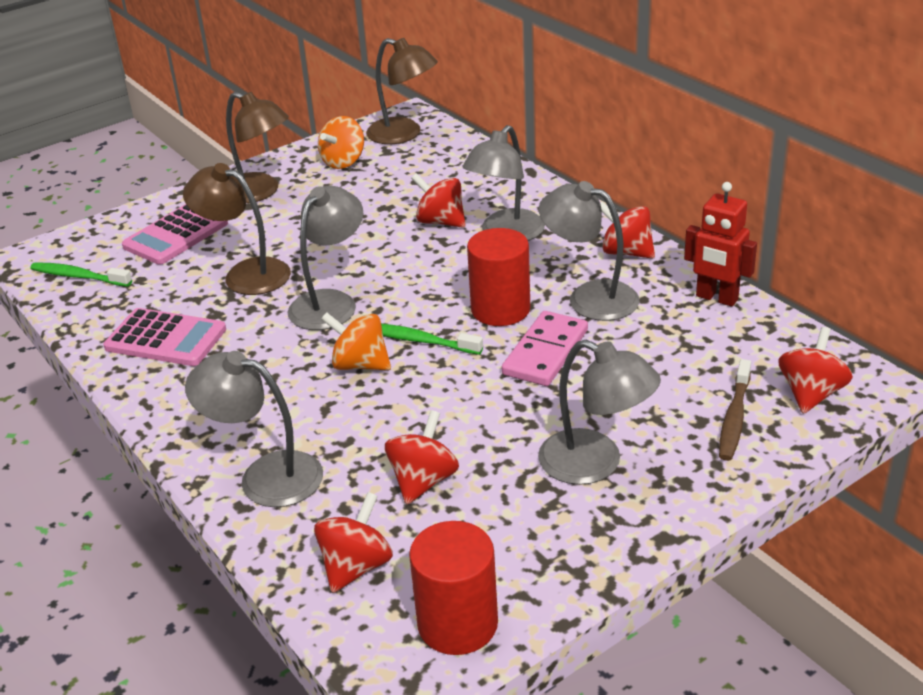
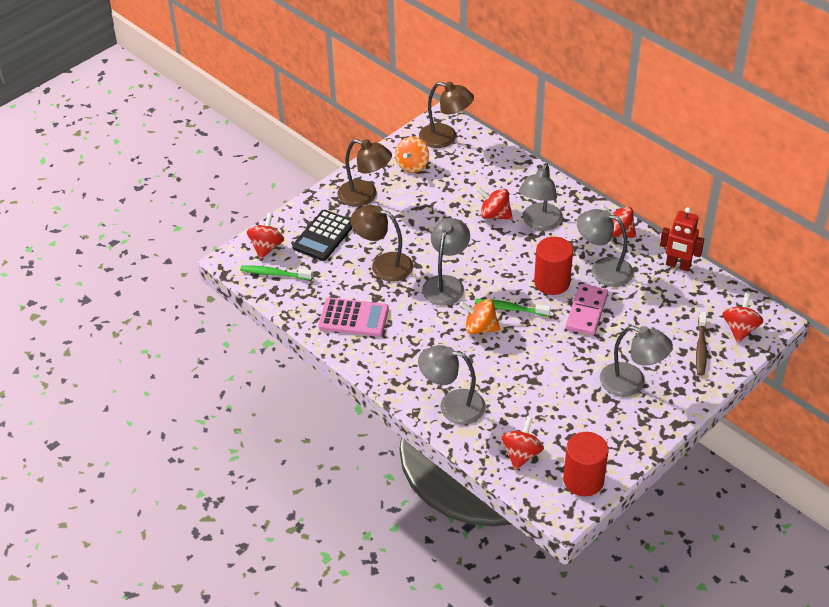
camera: 10 degrees left, 10 degrees up
(176, 235) = (323, 236): pink calculator -> black calculator
(423, 481) = (541, 401): red spinning top -> red spinning top (266, 247)

